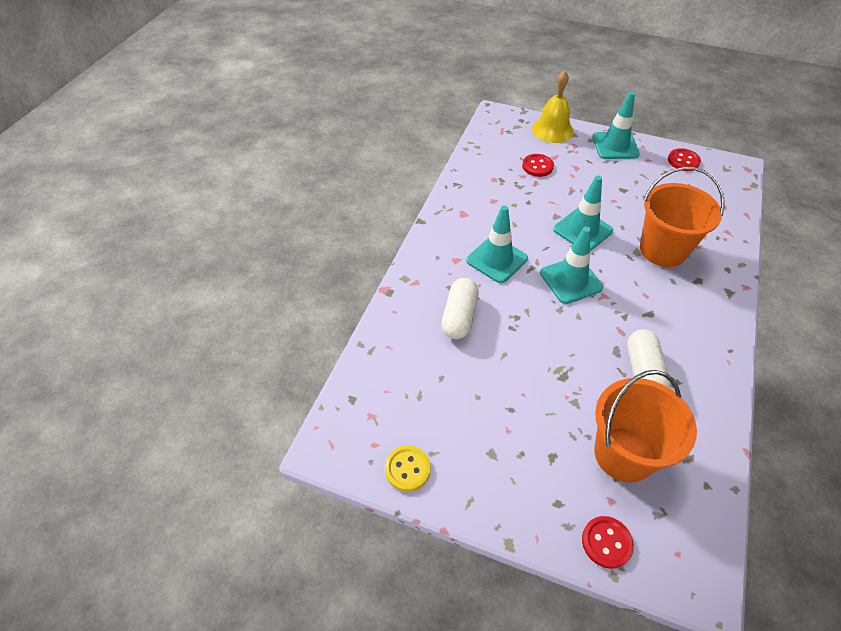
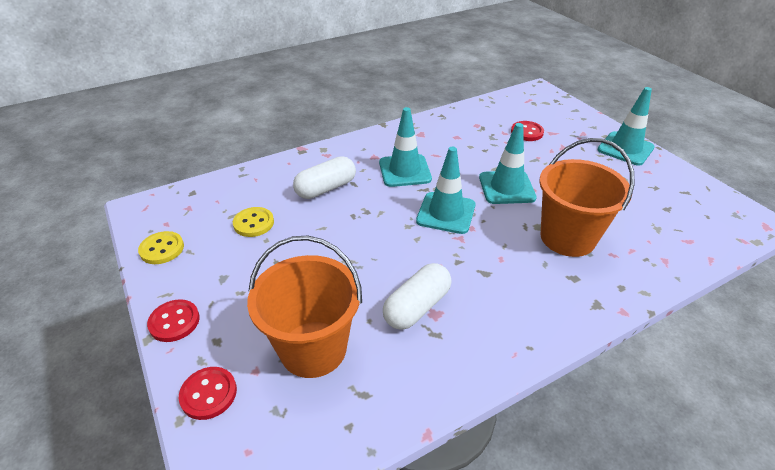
camera: 40 degrees right, 10 degrees down
(447, 389) = (253, 223): none -> yellow button
(552, 130) = (576, 116): yellow bell -> none
(683, 161) = (689, 188): red button -> red button (174, 322)

